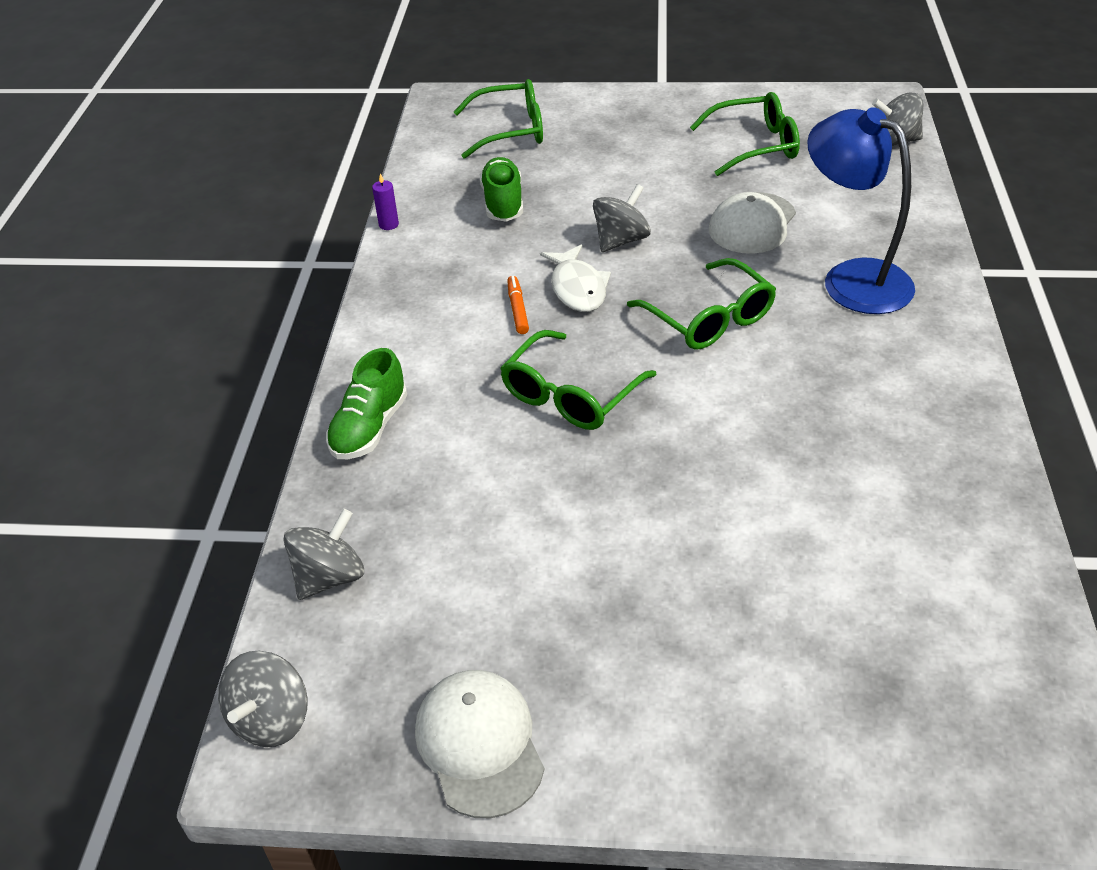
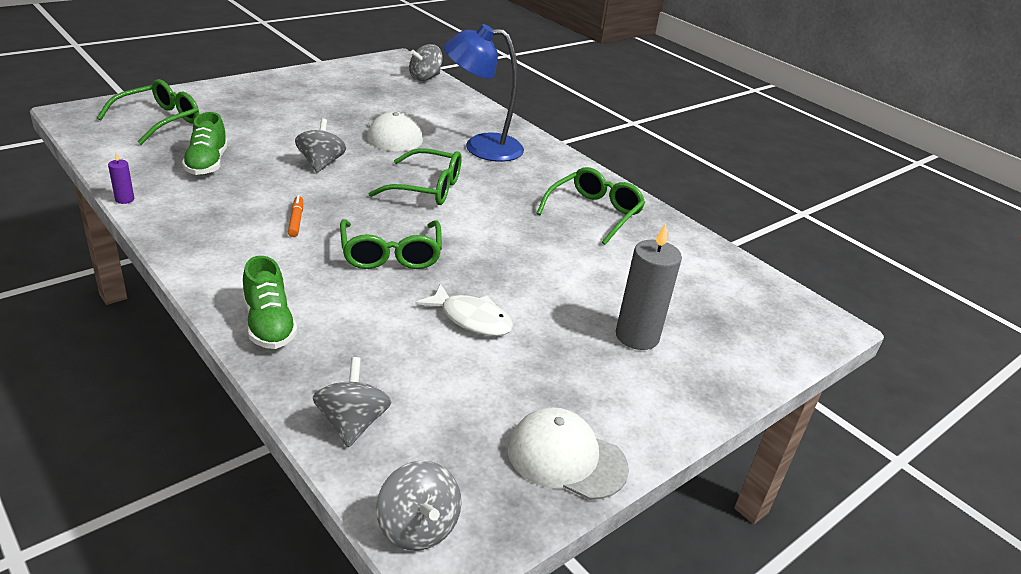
camera: 50 degrees left, 10 degrees down
(503, 203) = (207, 164): green shoe -> green shoe turned 135 degrees counterclockwise
(517, 310) = (296, 220): orange marker -> orange marker turned 45 degrees clockwise
(577, 288) = (323, 197): white fish -> white fish (471, 319)
(742, 648) = (637, 336): none -> grey candle
(755, 145) = (347, 95): green glasses -> green glasses (594, 213)

